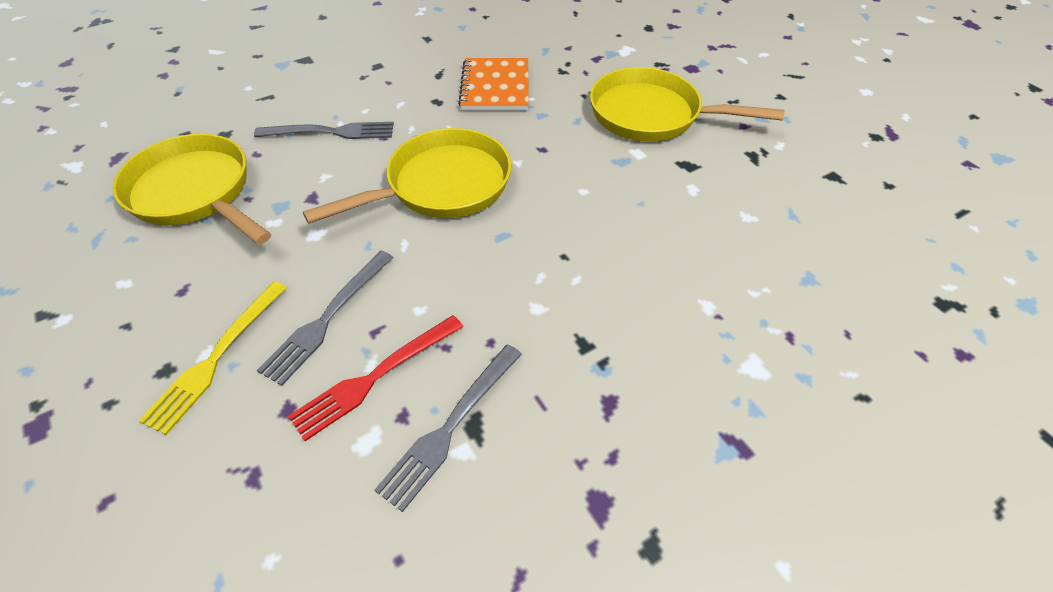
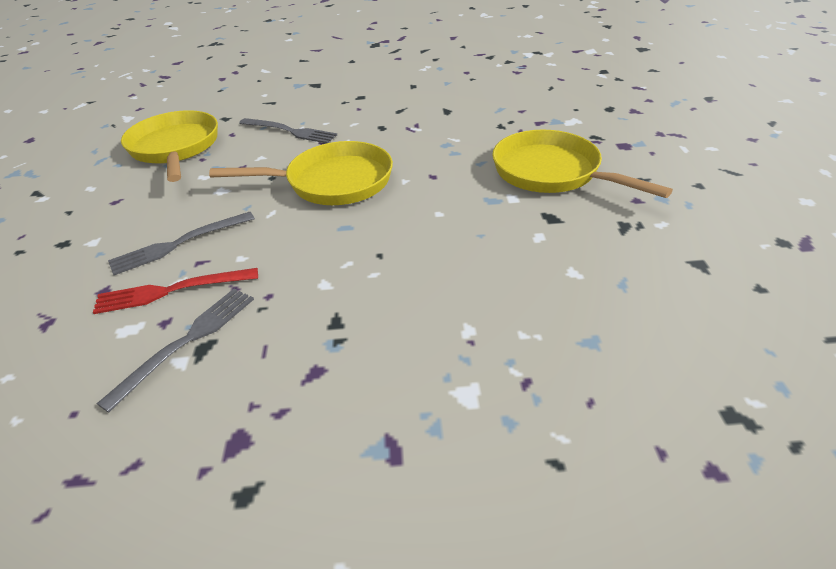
camera: 30 degrees right, 10 degrees down
(216, 358) = (95, 246): yellow fork -> none
(450, 427) = (187, 341): grey fork -> grey fork turned 150 degrees clockwise
(495, 87) = (435, 126): orange notebook -> none

